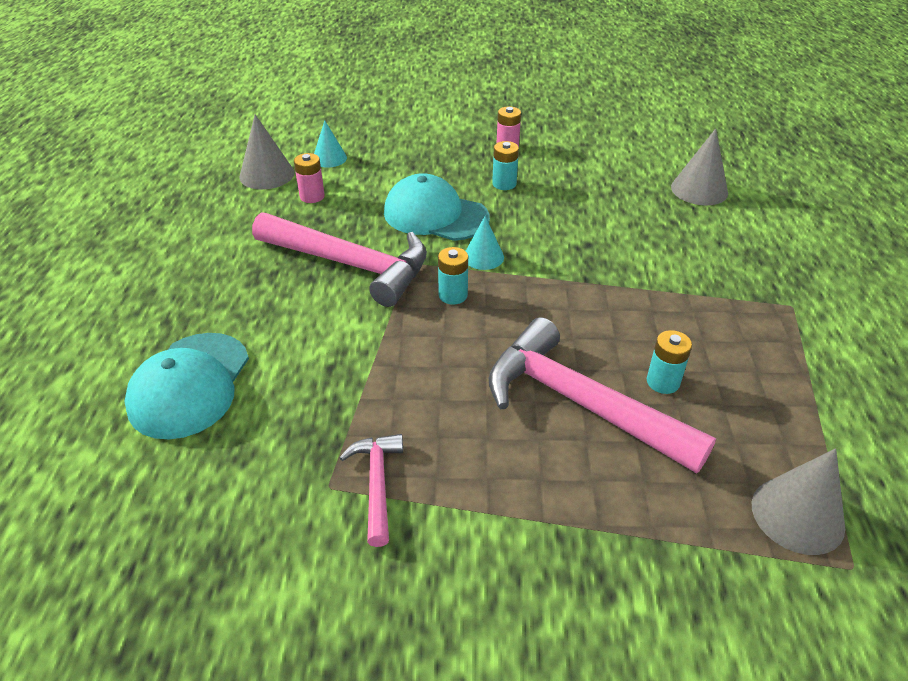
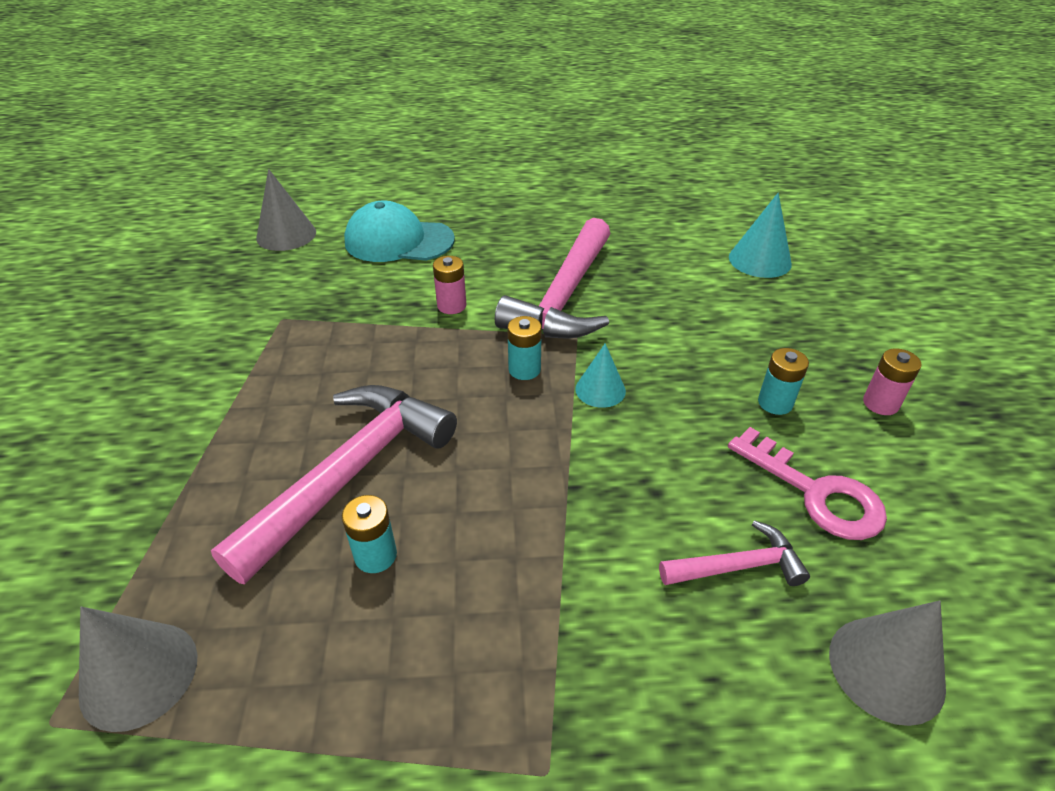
camera: 85 degrees right, 0 degrees up
(267, 174) = (706, 228): grey cone -> grey cone (286, 235)
(312, 196) = (677, 259): pink battery -> pink battery (451, 306)
(329, 158) = (759, 260): turquoise cone -> turquoise cone, size x1.52
(377, 484) = (277, 342): pink hammer -> pink hammer (738, 566)
(435, 215) = (675, 346): turquoise cap -> none
(584, 185) = (814, 492): none -> pink key

